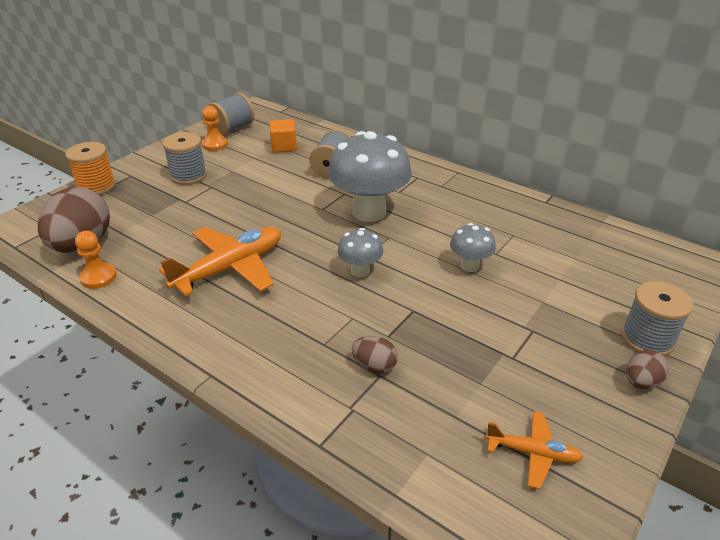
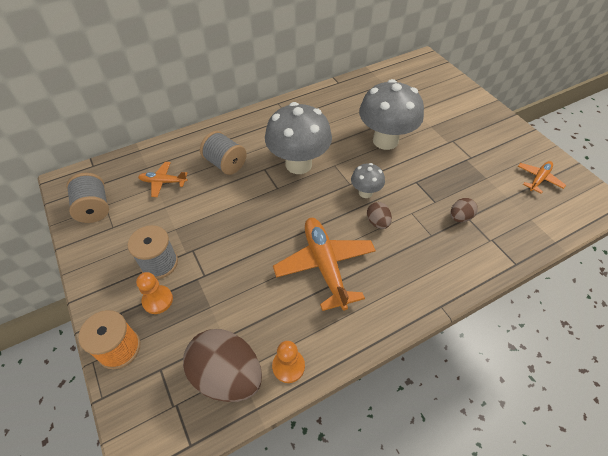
camera: 65 degrees left, 15 degrees up
(215, 144) = (115, 229): orange pawn -> orange pawn (157, 300)
(284, 147) = (163, 182): orange cube -> orange plane
(469, 266) = (385, 140): grey mushroom -> grey mushroom, size x2.02
(641, 382) = (502, 122): brown egg -> brown egg (377, 222)
(647, 339) = (473, 105): grey spool -> none

